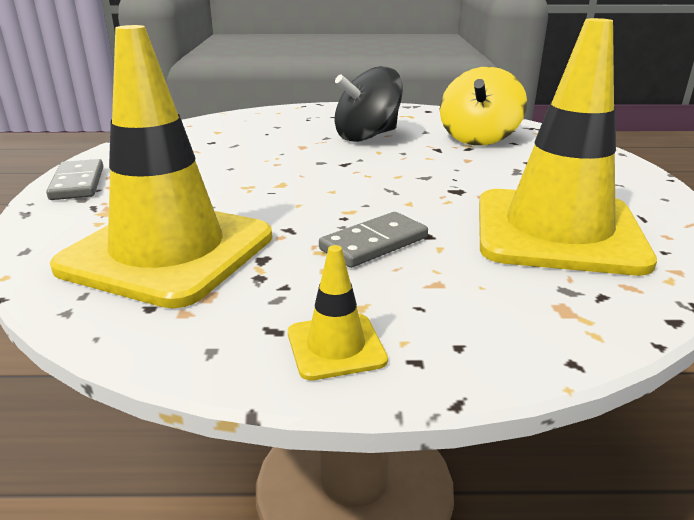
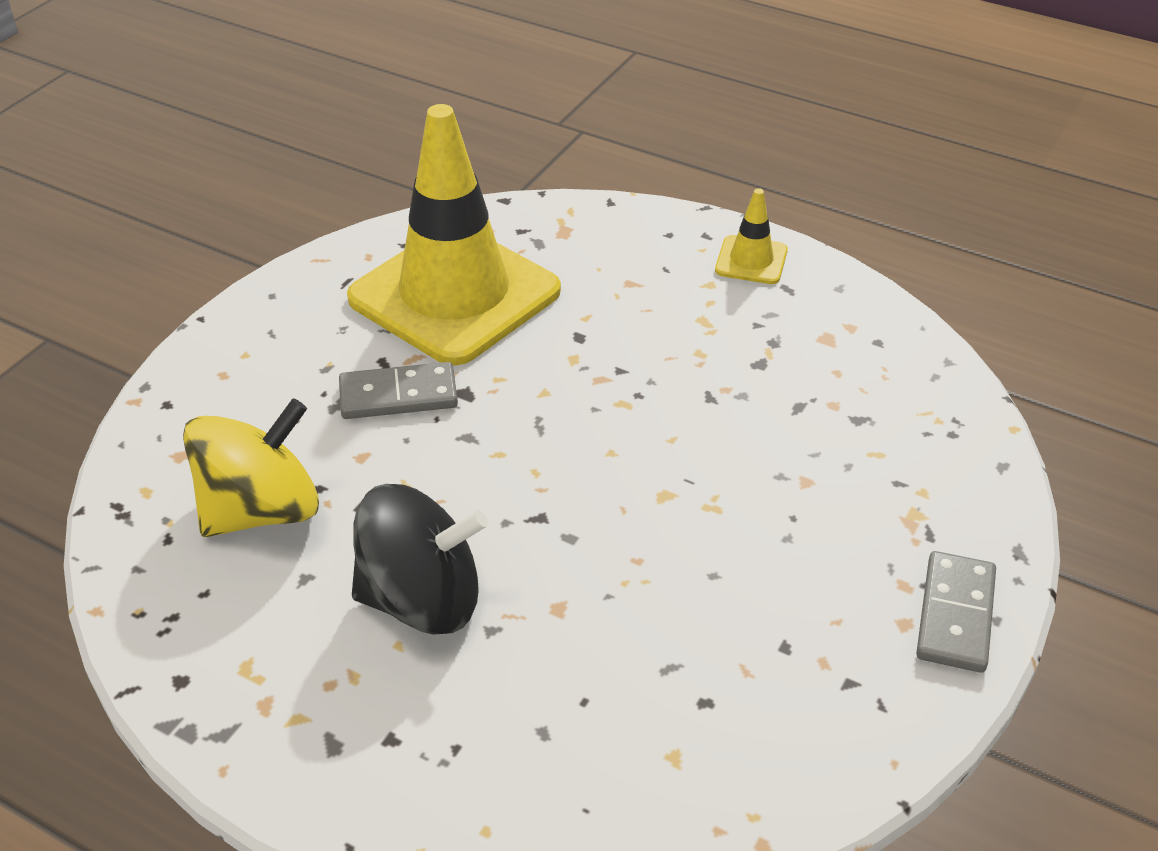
camera: 150 degrees left, 15 degrees up
(168, 252) = (849, 405): yellow traffic cone -> none
(374, 243) = (641, 343): grey domino -> grey domino (398, 395)

